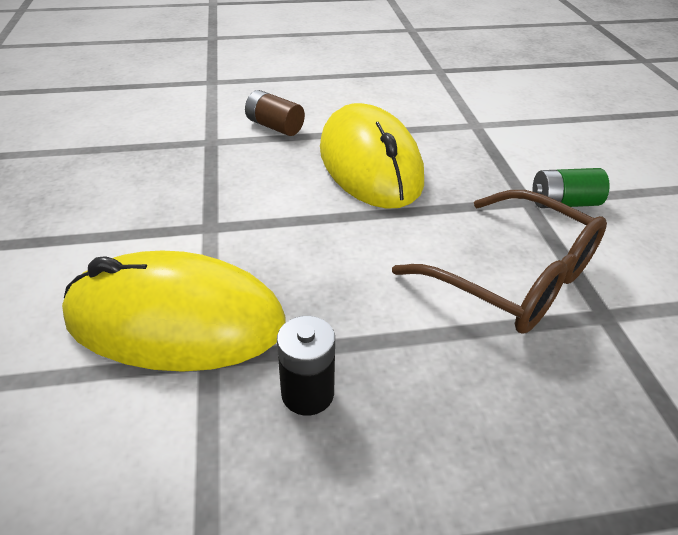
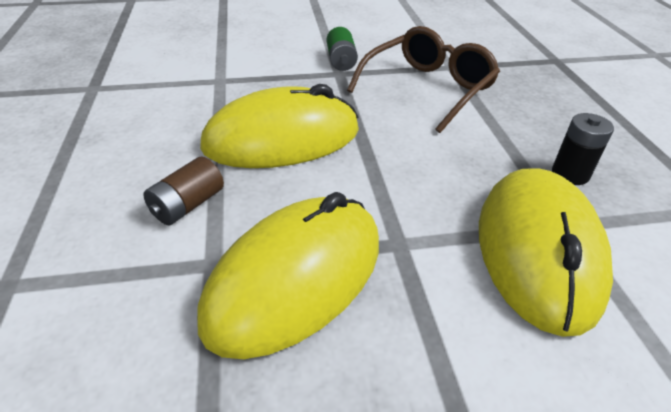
camera: 90 degrees left, 0 degrees up
(186, 174) = (295, 278): none -> yellow mouse

